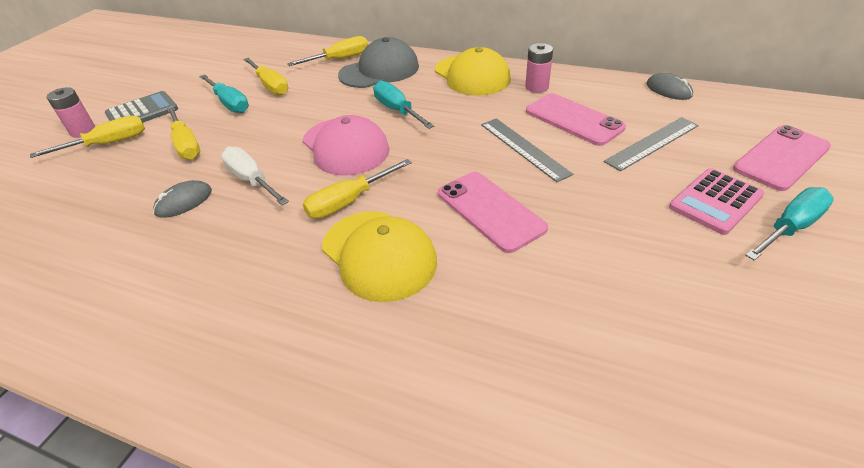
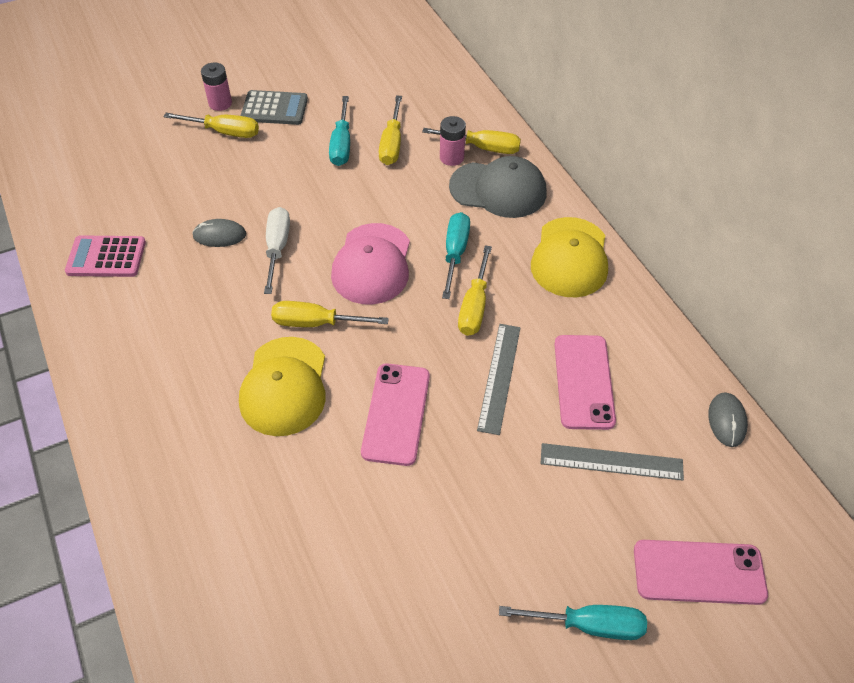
camera: 40 degrees right, 10 degrees up
(186, 144) = (270, 173): yellow screwdriver -> yellow screwdriver (474, 306)
(537, 87) = (607, 318): pink battery -> pink battery (451, 157)
(715, 201) = (570, 554): pink calculator -> pink calculator (106, 257)

